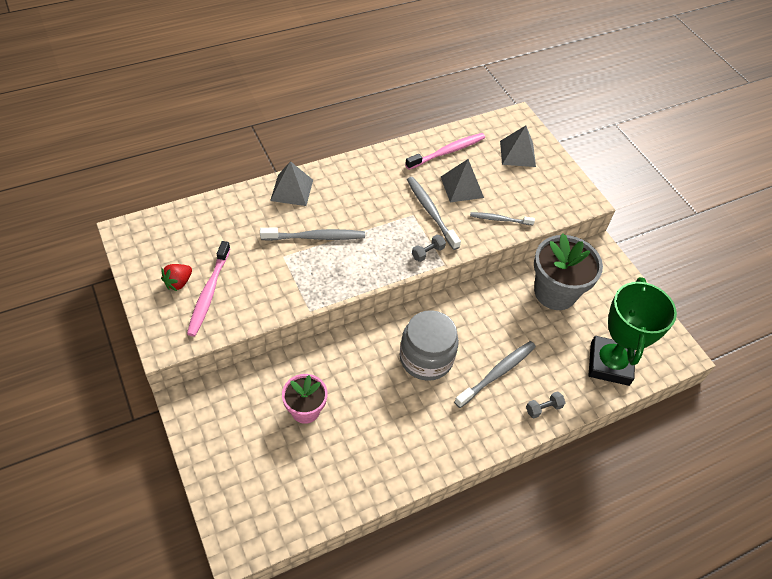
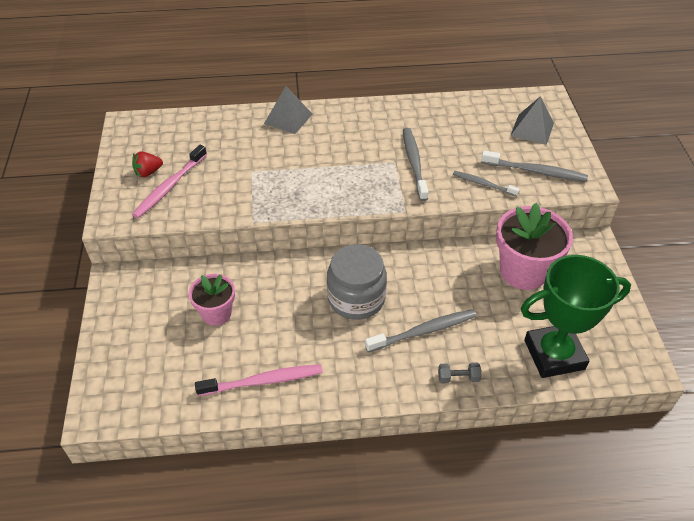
camera: 25 degrees right, 5 degrees down
(315, 237) = (290, 162): grey toothbrush -> grey toothbrush (535, 171)
(427, 252) = (393, 197): grey dumbbell -> none
(447, 152) = (457, 114): pink toothbrush -> pink toothbrush (263, 381)
(462, 187) = (457, 147): grey pyramid -> none
(555, 292) = (523, 271): grey flower pot -> pink flower pot
(609, 364) = (554, 354): green trophy -> green trophy turned 45 degrees clockwise

